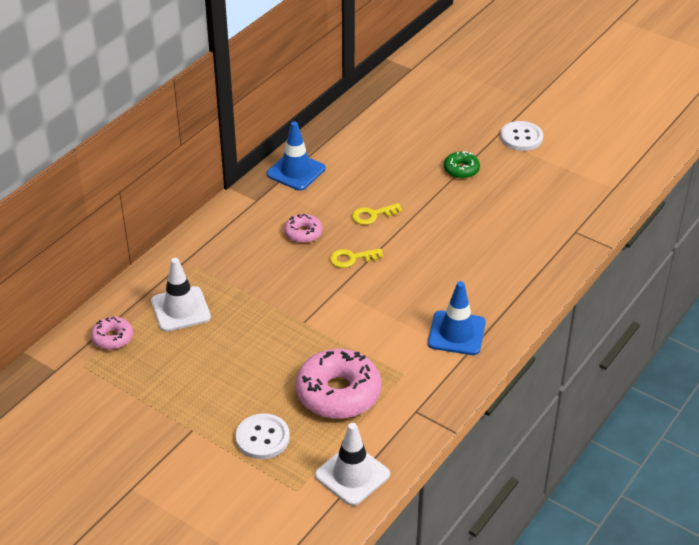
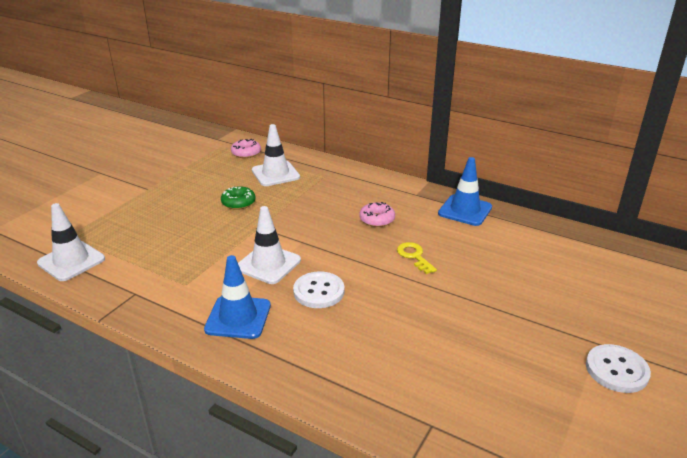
camera: 85 degrees right, 10 degrees down
(262, 438) = (129, 217): white button -> white button (319, 291)
(338, 393) = (169, 249): pink donut -> none
(351, 258) = (346, 247): yellow key -> none
(375, 314) = (268, 264): none -> white traffic cone
(461, 170) = (518, 316): green donut -> green donut (238, 203)

